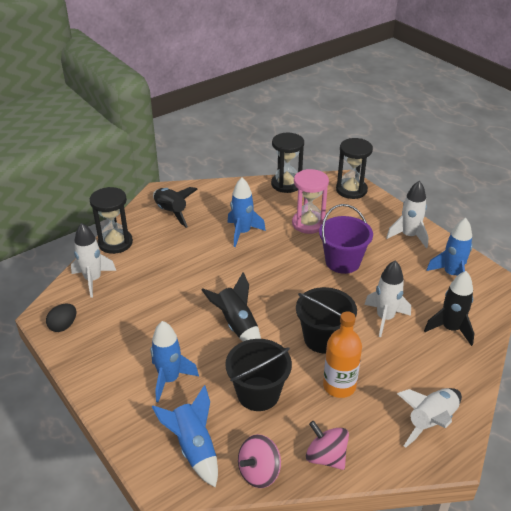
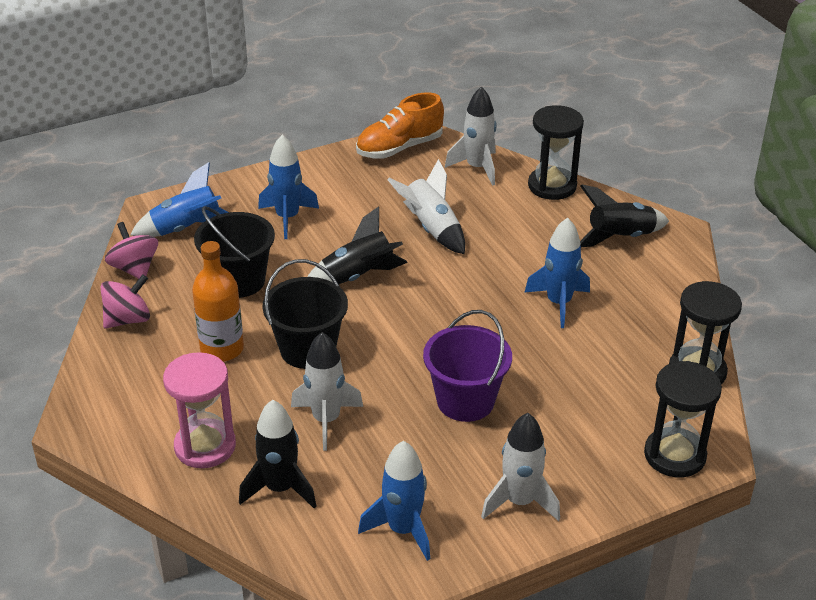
camera: 100 degrees right, 0 degrees up
(63, 326) = (399, 148): black egg -> orange shoe
(308, 223) = (573, 379): pink hourglass -> pink hourglass (205, 446)
(431, 422) = (131, 419): white rocket -> white rocket (432, 228)

